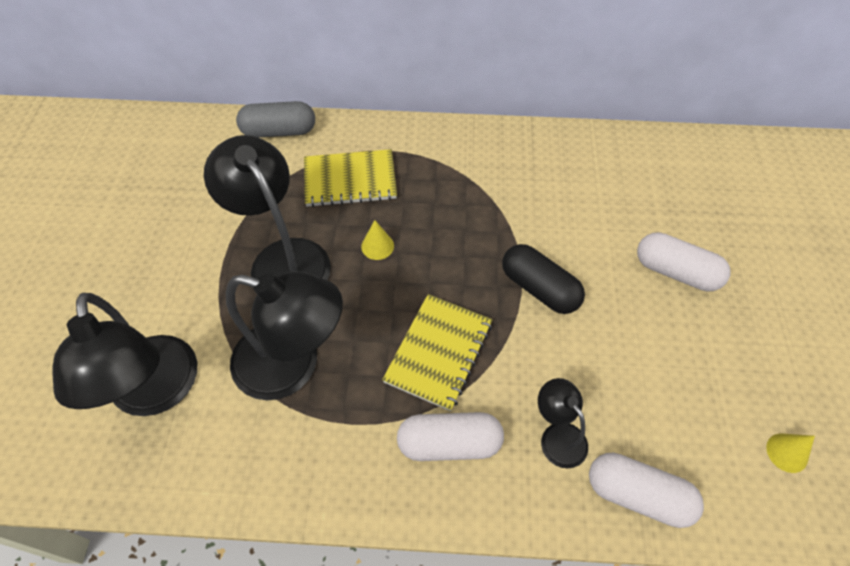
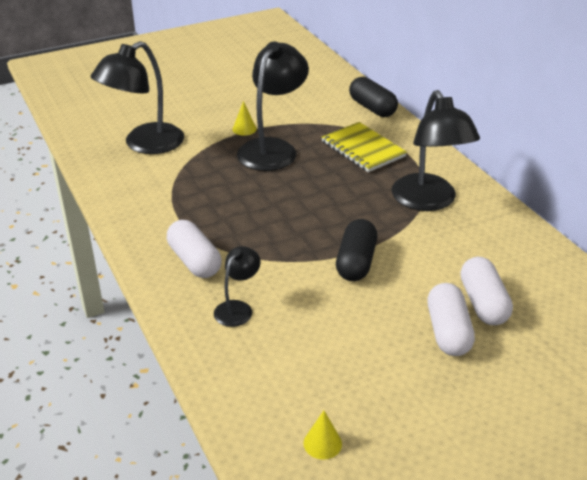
camera: 60 degrees right, 20 degrees down
(279, 131) = (372, 108): grey capsule -> black capsule
(293, 365) = (200, 181): black lamp -> black lamp (428, 201)
(377, 246) = (319, 180): yellow cone -> yellow cone (244, 129)
(438, 352) = (259, 234): yellow notebook -> none
(638, 495) = (220, 362): white capsule -> white capsule (483, 303)

